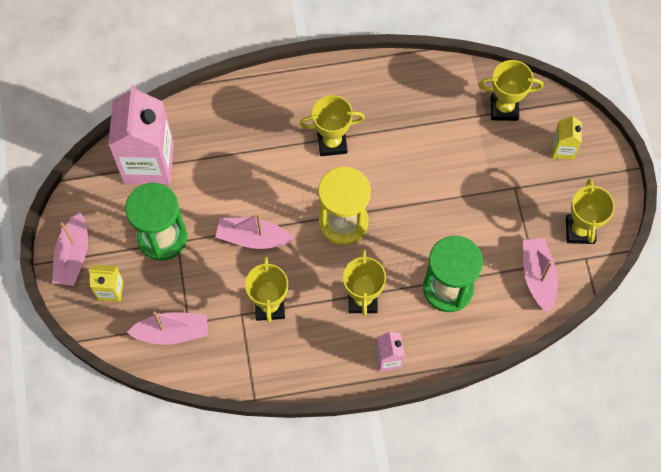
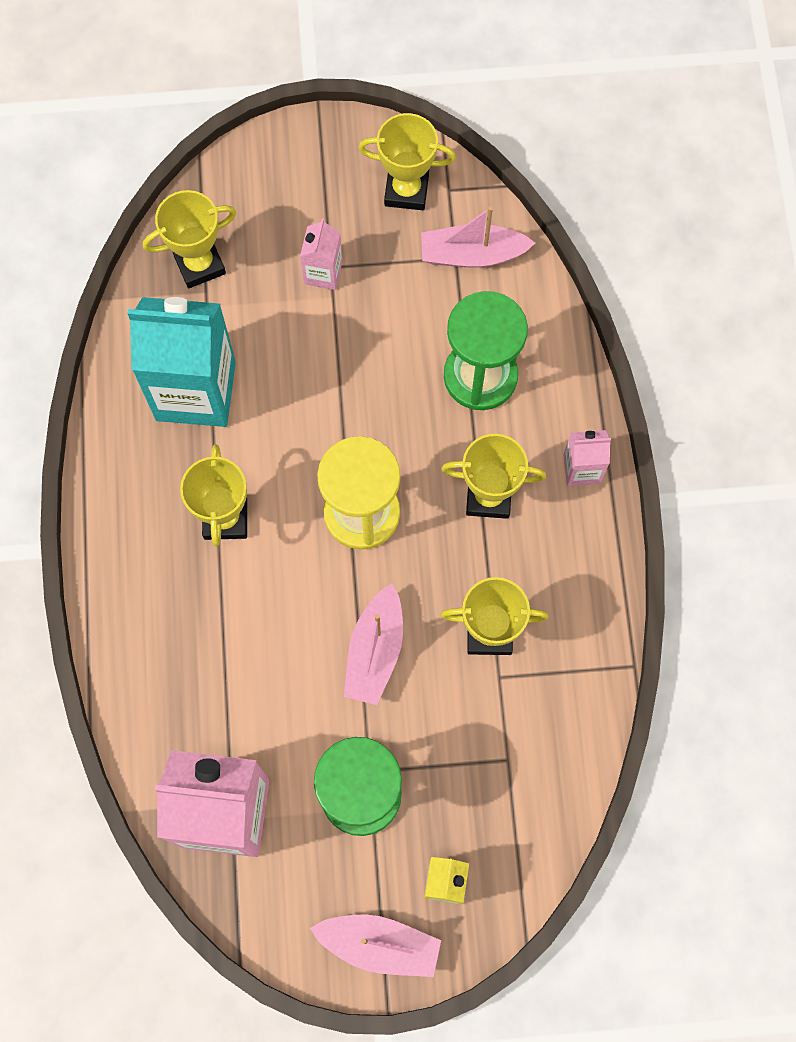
camera: 85 degrees left, 5 degrees up
(172, 332) = (522, 785): pink boat -> none
(415, 116) = (196, 390): none -> turquoise carton
(504, 108) = (199, 264): yellow trophy -> yellow trophy turned 60 degrees clockwise
(509, 183) = (323, 272): none -> pink carton
(562, 149) = (277, 194): yellow carton -> none

